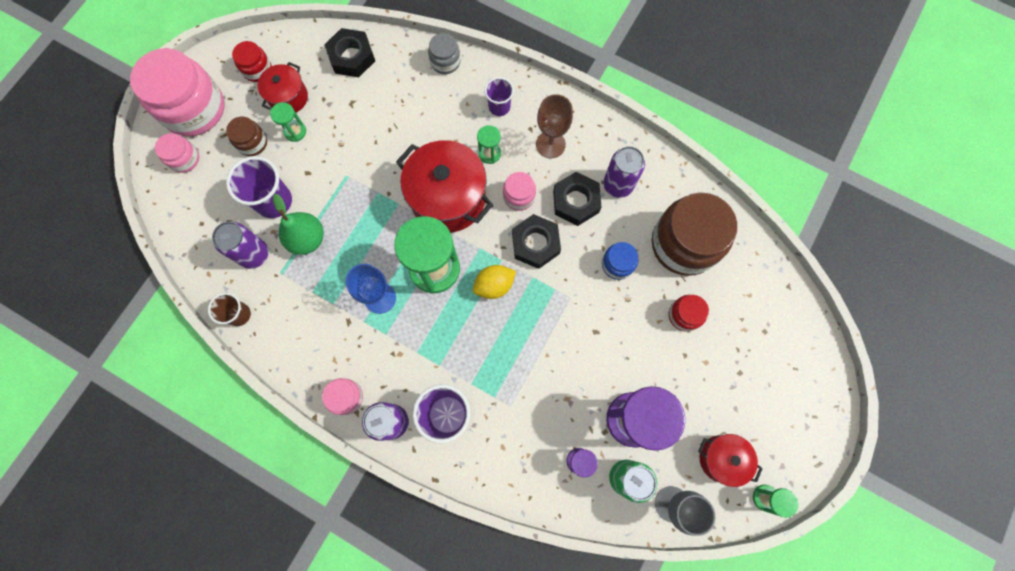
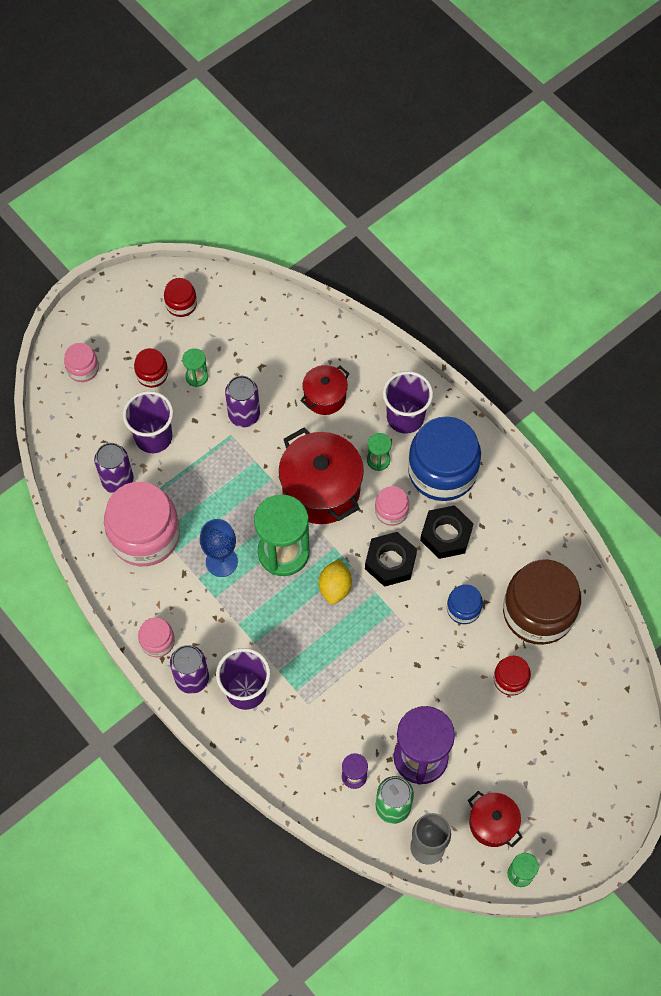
camera: 20 degrees right, 10 degrees down
(194, 109) = (108, 323): pink jar -> pink jar (145, 535)
(239, 314) = (85, 532): brown cup -> none
(252, 143) = (152, 374): brown jar -> red jar
(288, 97) = (202, 341): red pot -> red pot (325, 397)
(307, 239) = (172, 483): green pear -> none
(352, 57) = (277, 321): black nut -> none
(445, 62) = (368, 355): grey jar -> none
(494, 285) = (335, 587): yellow lemon -> yellow lemon turned 75 degrees counterclockwise
(499, 107) = (405, 417): purple cup -> purple cup, size x1.64
(550, 144) = (442, 471): brown goblet -> blue jar
(618, 185) = (494, 533): purple can -> purple can (244, 415)

